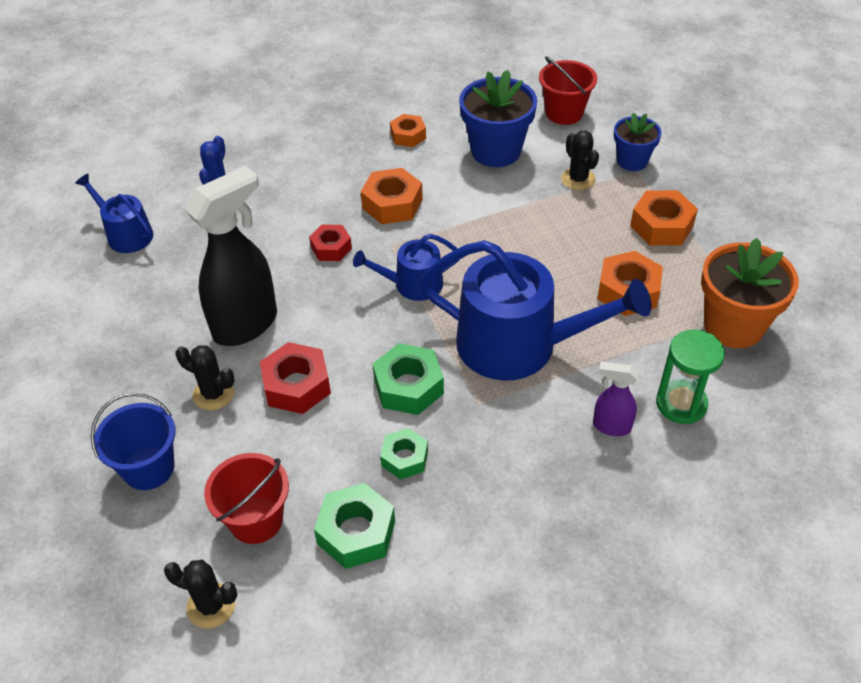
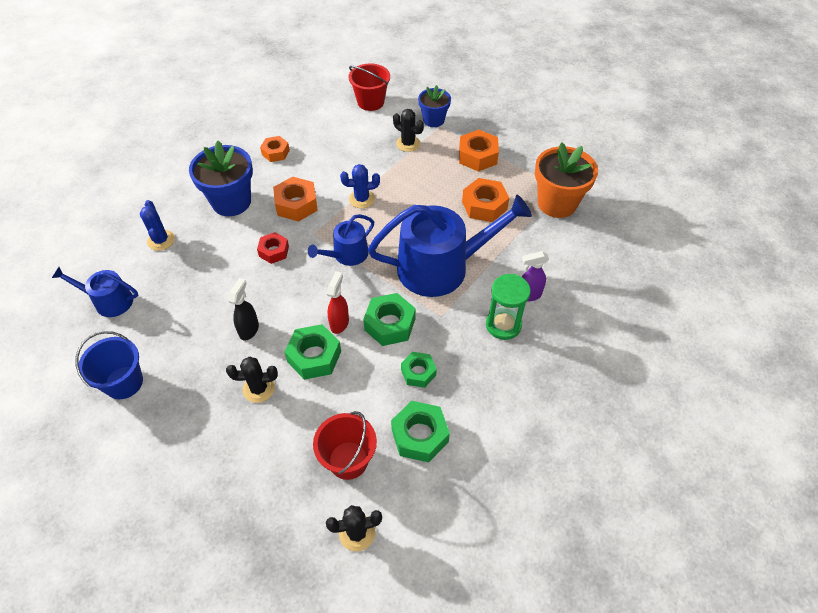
camera: 30 degrees left, 5 degrees up
(148, 468) = (247, 462): blue bucket -> blue bucket (124, 382)
(246, 324) = (249, 329): black spray bottle -> black spray bottle, size x0.48
(296, 385) = (314, 356): red nut -> green nut
(351, 360) = (339, 323): none -> red spray bottle
(474, 225) = (362, 199): none -> blue cactus
(496, 151) = (343, 143): blue flower pot -> blue flower pot (231, 202)
(681, 404) = (558, 264): green hourglass -> green hourglass (503, 325)

